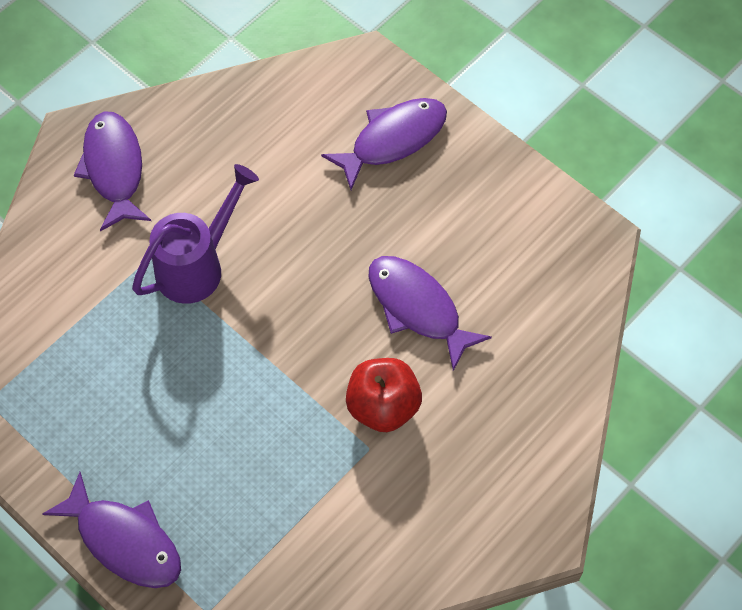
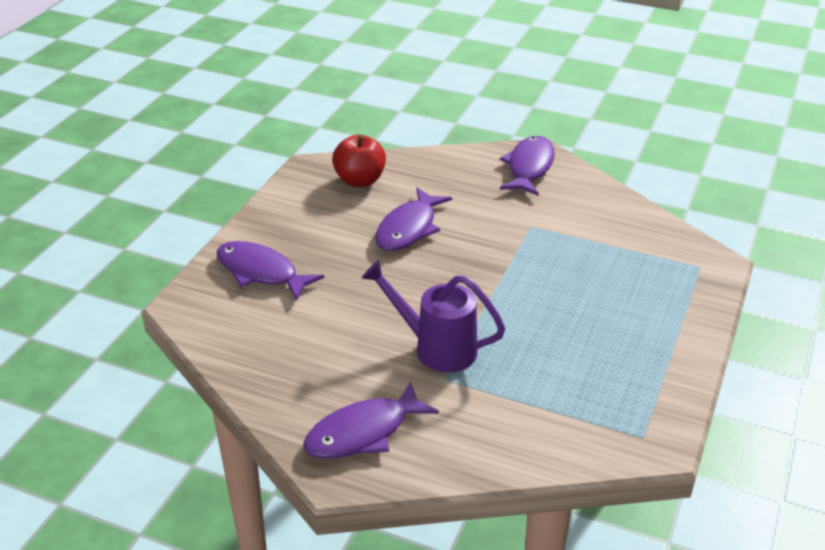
camera: 110 degrees left, 25 degrees down
(124, 541) = (688, 319): purple fish -> purple fish (529, 167)
(383, 407) = (496, 227): red apple -> red apple (360, 180)

